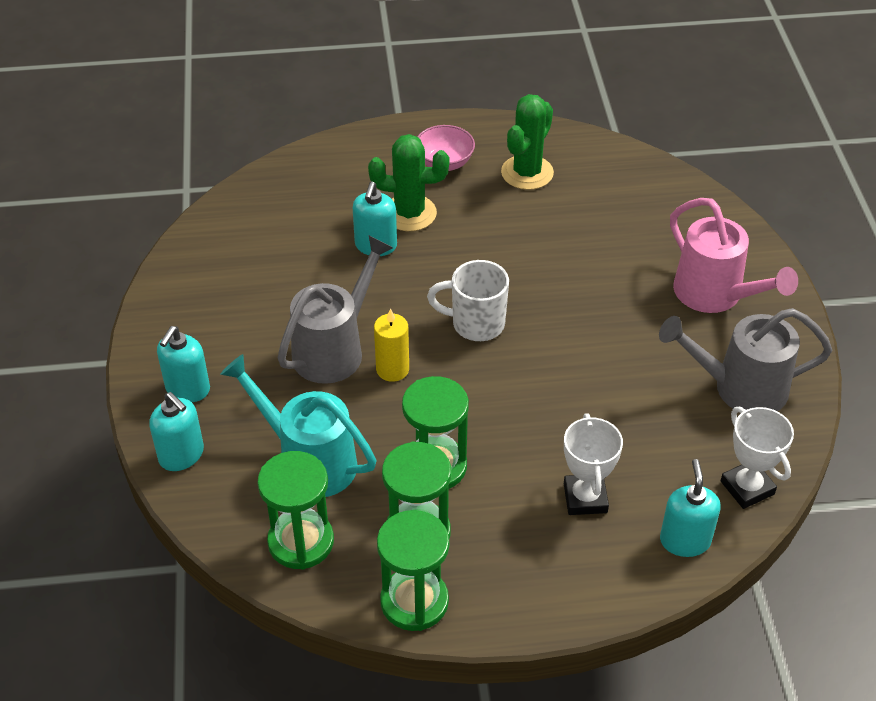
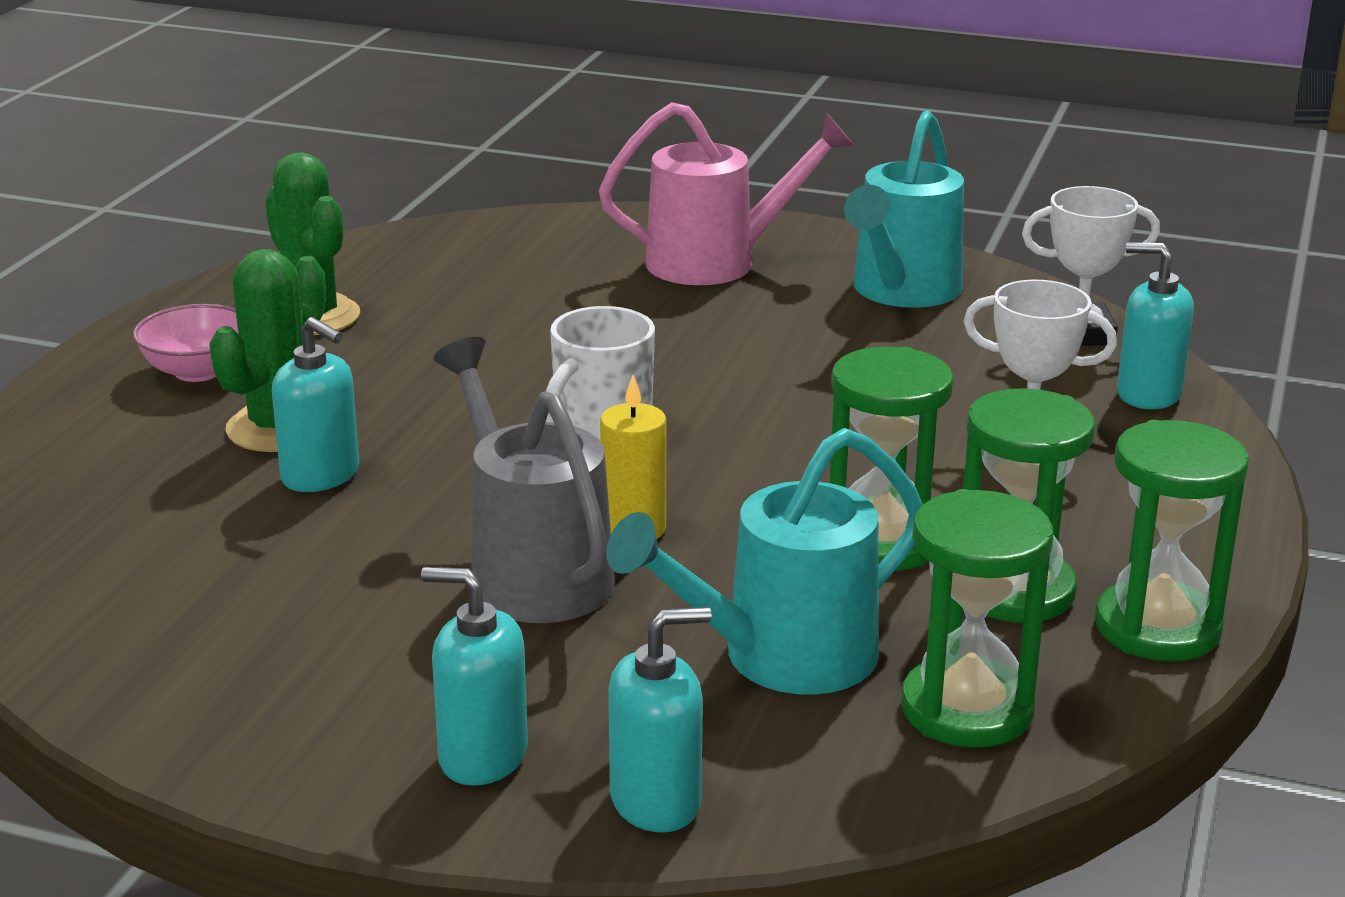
camera: 65 degrees left, 20 degrees down
(187, 389) = (482, 756): turquoise soap dispenser -> turquoise soap dispenser turned 150 degrees clockwise
(739, 388) = (900, 292): grey watering can -> turquoise watering can

